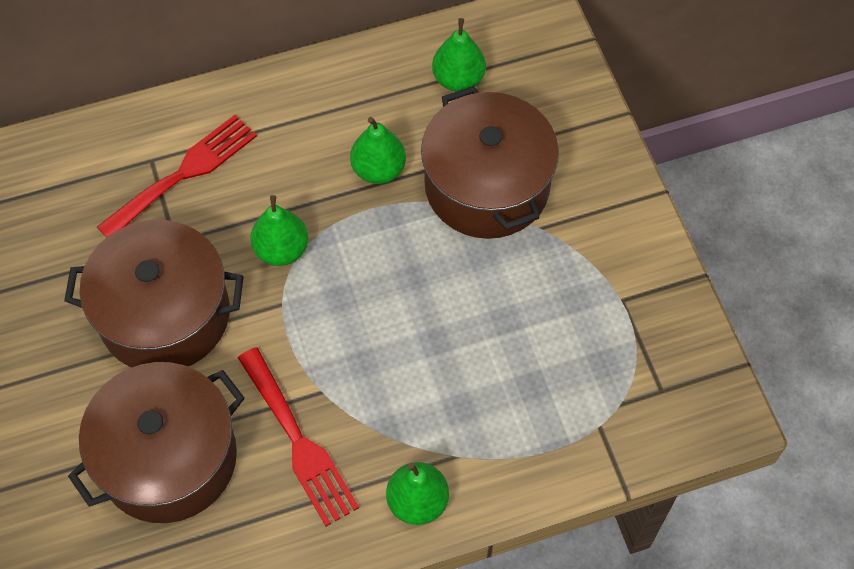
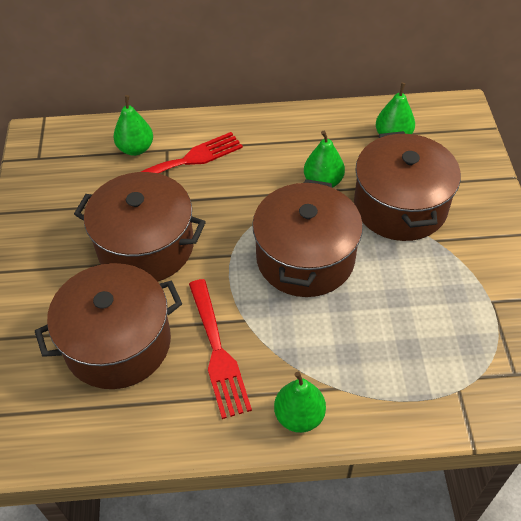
camera: 15 degrees right, 10 degrees down
(281, 250) = (240, 220): green pear -> green pear (136, 149)
(379, 288) = (305, 258): none -> brown pot

